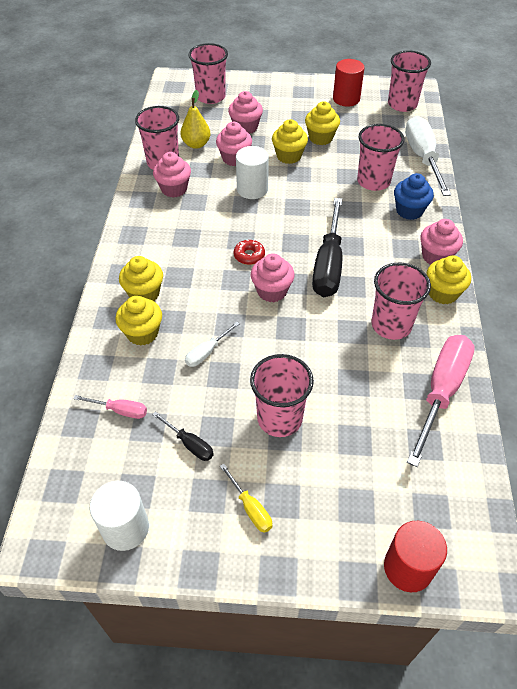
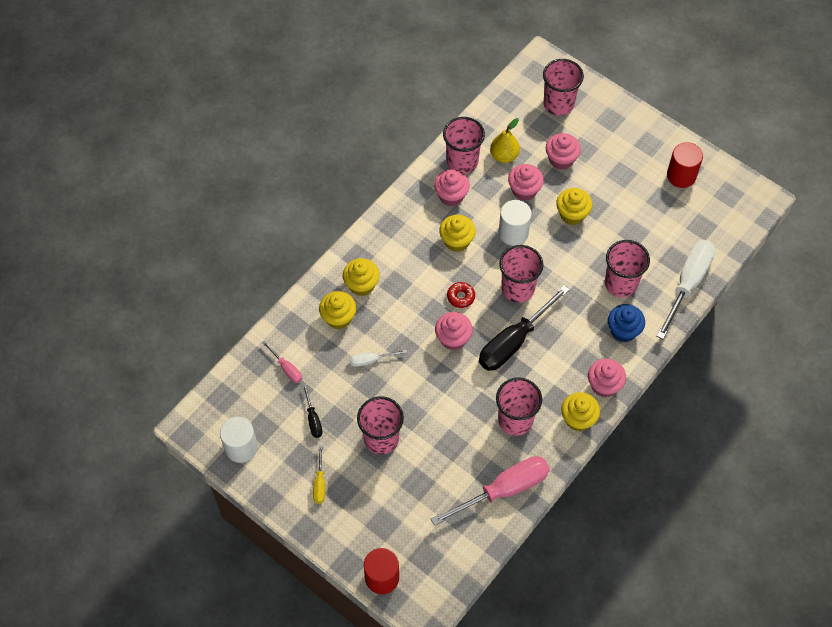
camera: 35 degrees right, 10 degrees up
(321, 138) = (617, 209): yellow cupcake -> yellow cupcake (457, 241)
(402, 104) = (728, 212): pink cup -> pink cup (517, 289)

